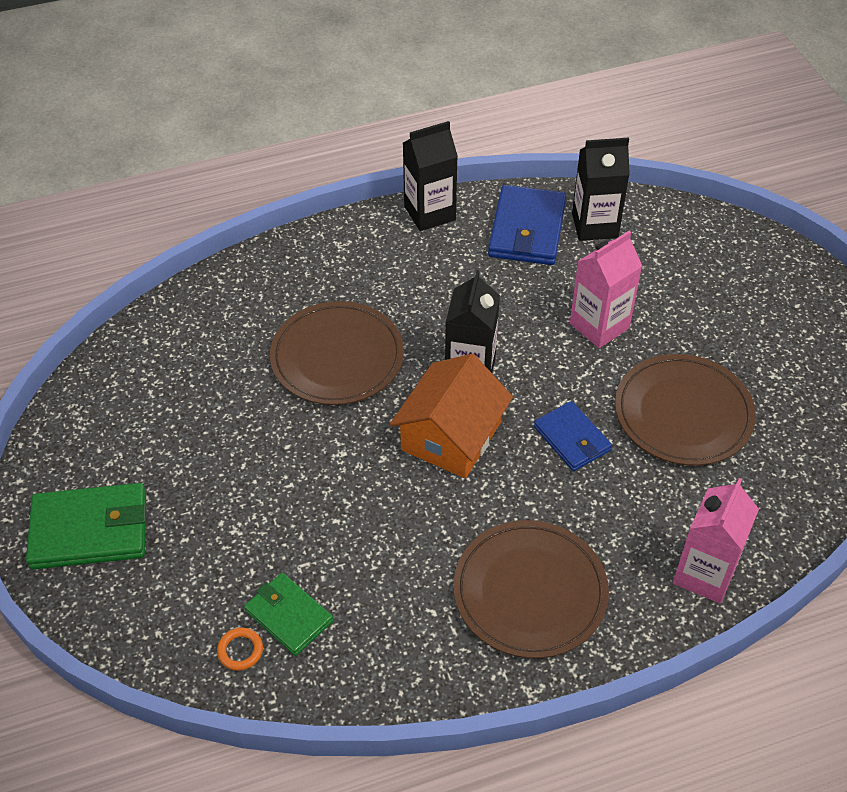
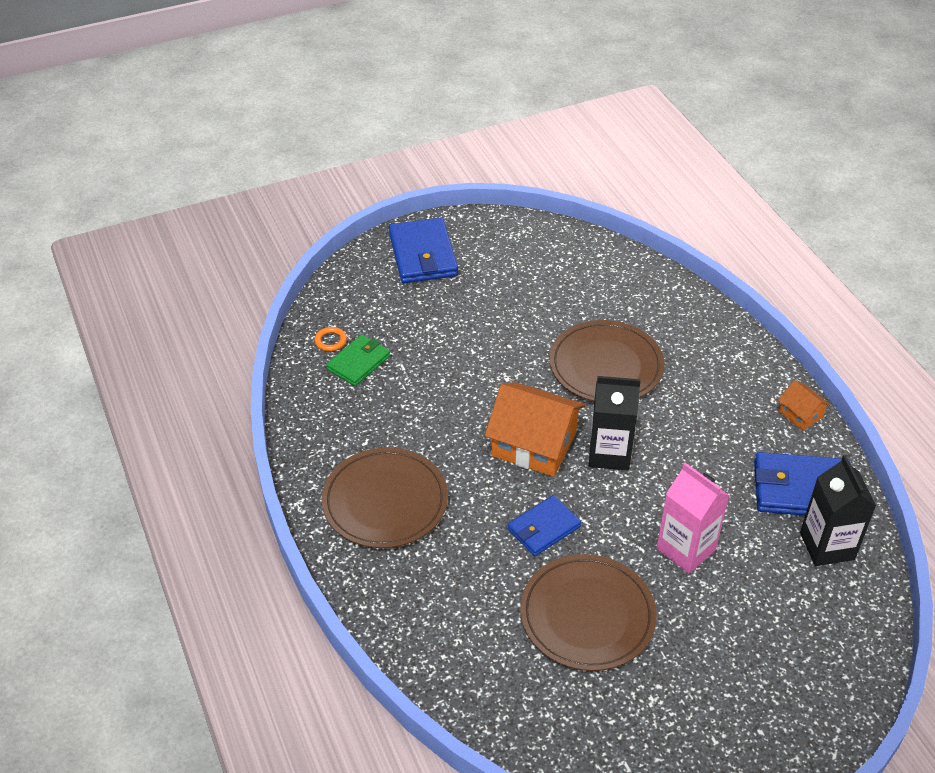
camera: 85 degrees right, 5 degrees down
(90, 530) = (423, 255): green wallet -> blue wallet
(429, 213) = (800, 414): black carton -> orange house
(704, 574) = (408, 624): pink carton -> none

